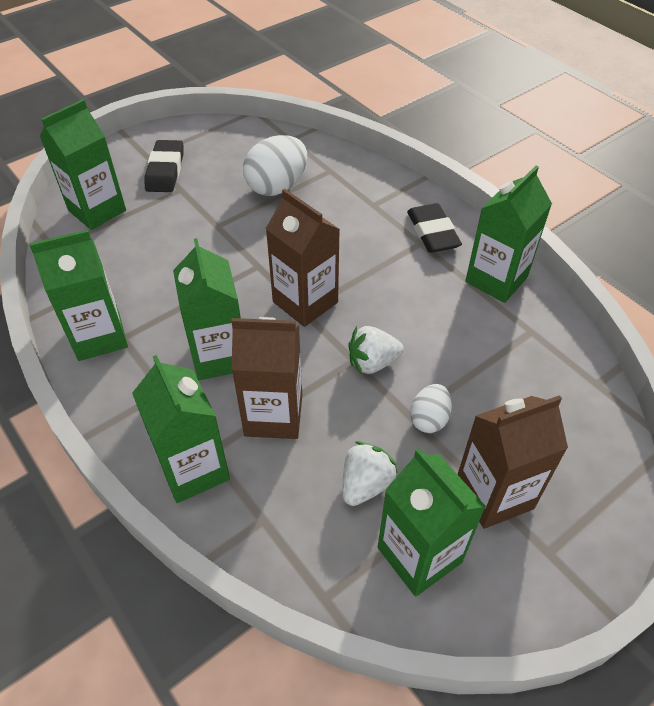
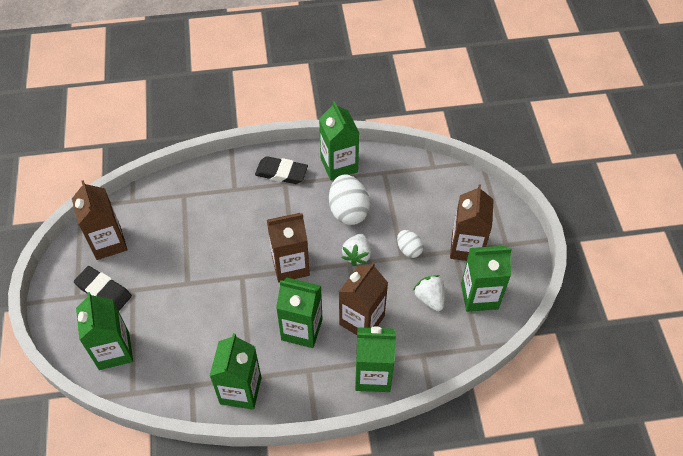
camera: 60 degrees left, 5 degrees up
(226, 147) = (108, 243): none -> brown carton
(277, 186) = (176, 232): white egg -> white egg (348, 211)

